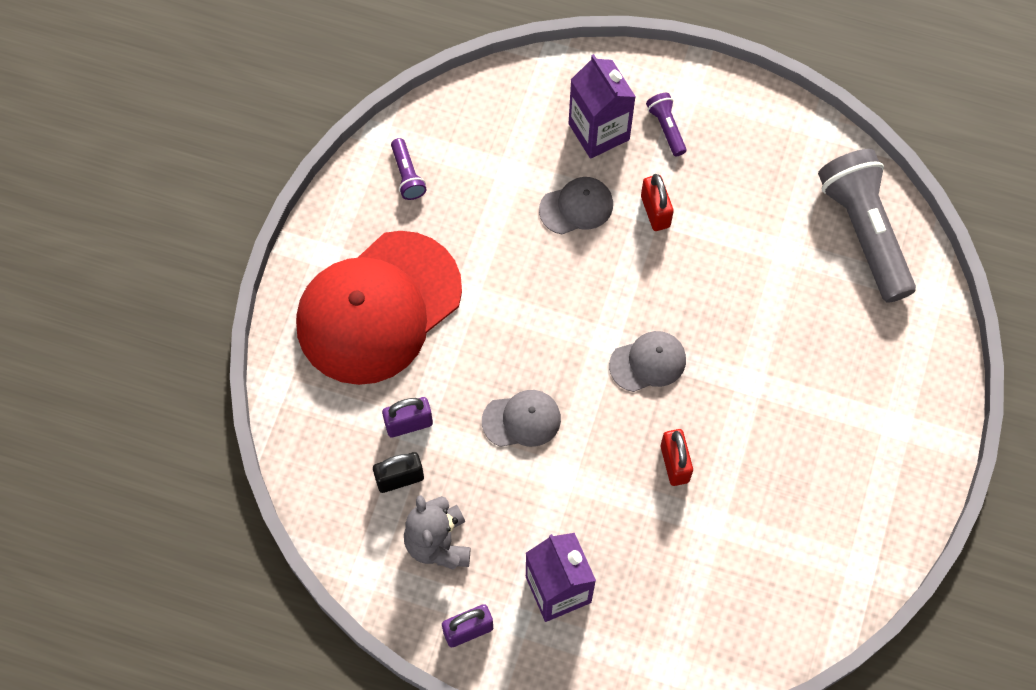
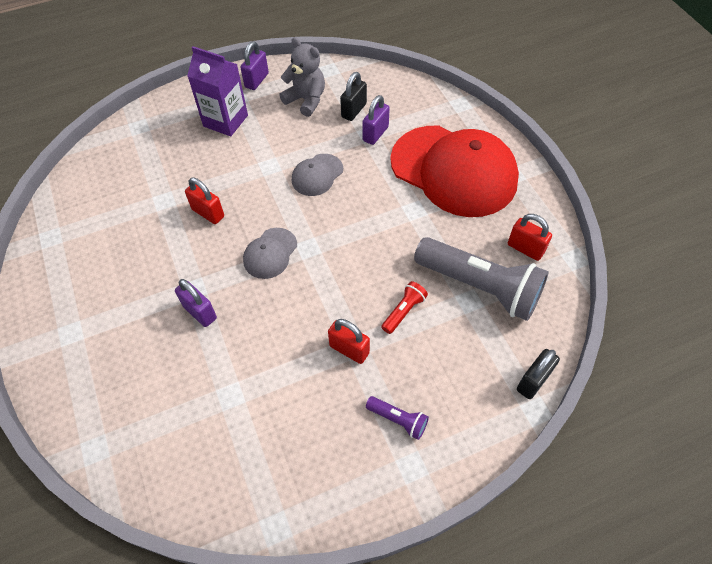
camera: 140 degrees right, 10 degrees down
(378, 308) = (454, 171): red cap -> red cap turned 120 degrees clockwise
(407, 175) = (525, 248): purple flashlight -> red padlock
(531, 73) = (533, 381): none -> black padlock
(576, 207) = (404, 311): grey cap -> red flashlight
(599, 131) = (442, 376): purple carton -> none
(761, 351) = (200, 312): none -> purple padlock
(864, 231) = (180, 458): grey flashlight -> grey flashlight (480, 287)

